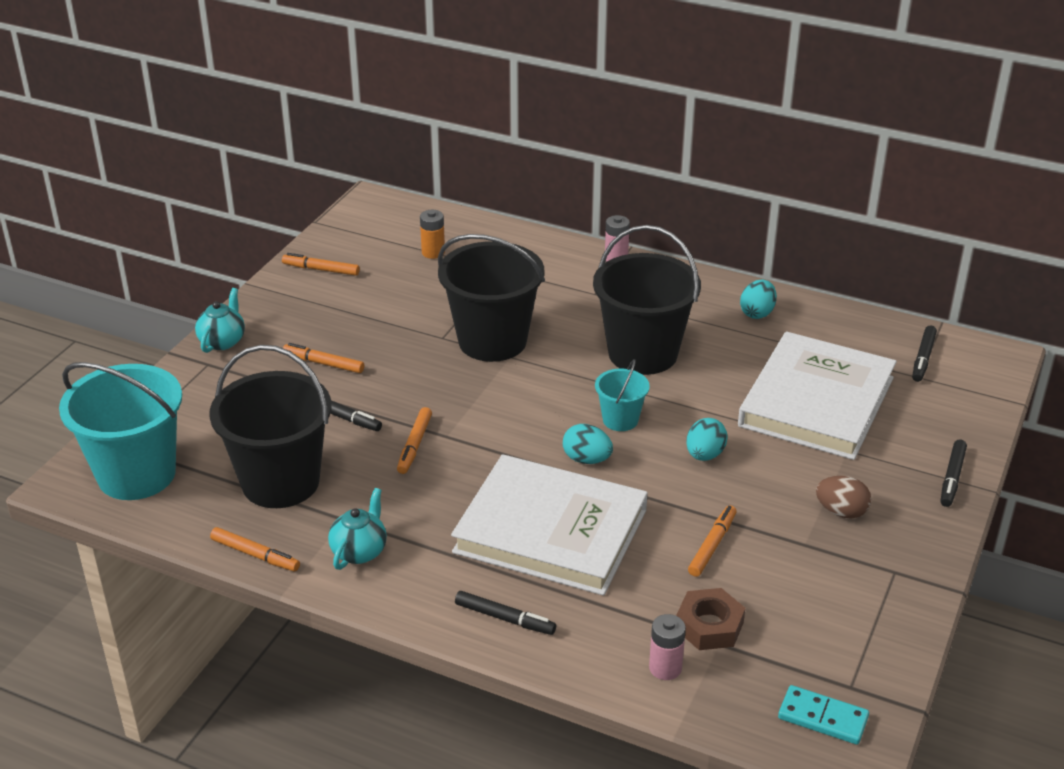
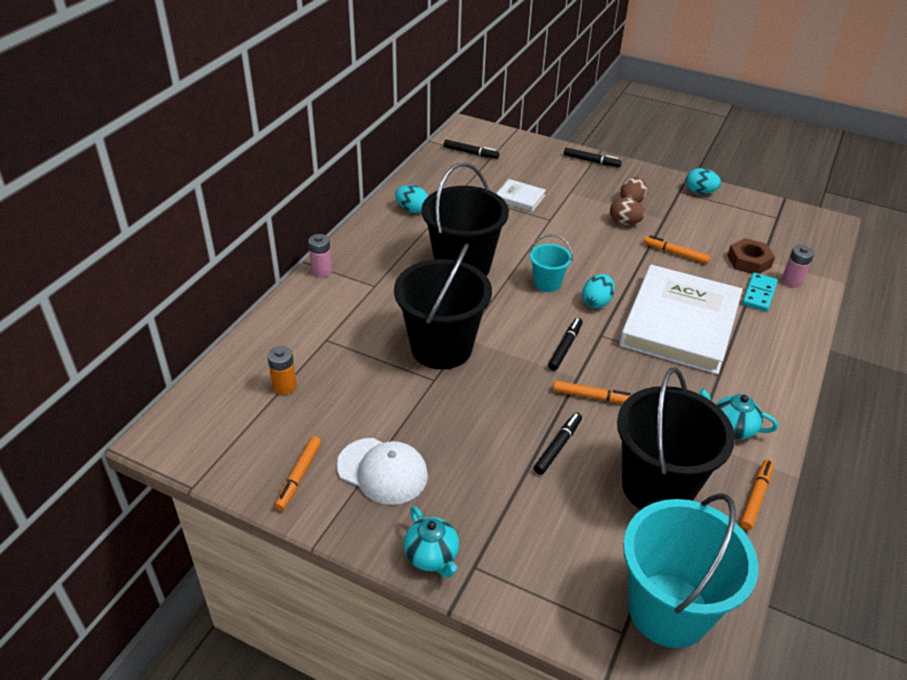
camera: 90 degrees left, 5 degrees up
(223, 341) = (431, 556): turquoise teapot -> turquoise teapot turned 135 degrees counterclockwise
(322, 312) = (382, 471): none -> white cap
(323, 363) = (474, 465): orange marker -> none
(505, 618) = (775, 348): black marker -> black marker (565, 347)
(704, 455) = (583, 248): turquoise egg -> turquoise egg (700, 192)
(781, 500) = (625, 222): none -> brown egg
(816, 402) = (520, 197): white book -> white book, size x0.42
(823, 717) = (805, 229): turquoise domino -> turquoise domino (759, 294)

